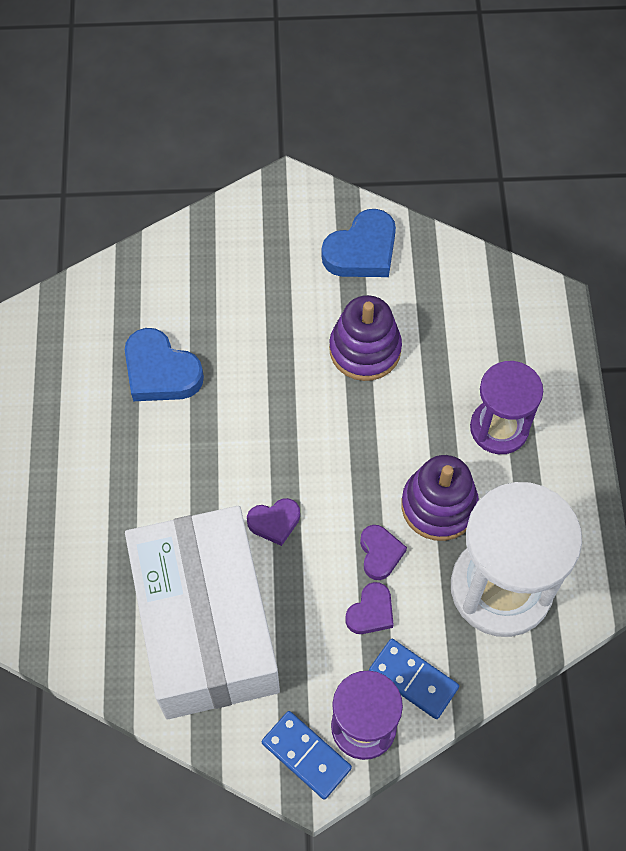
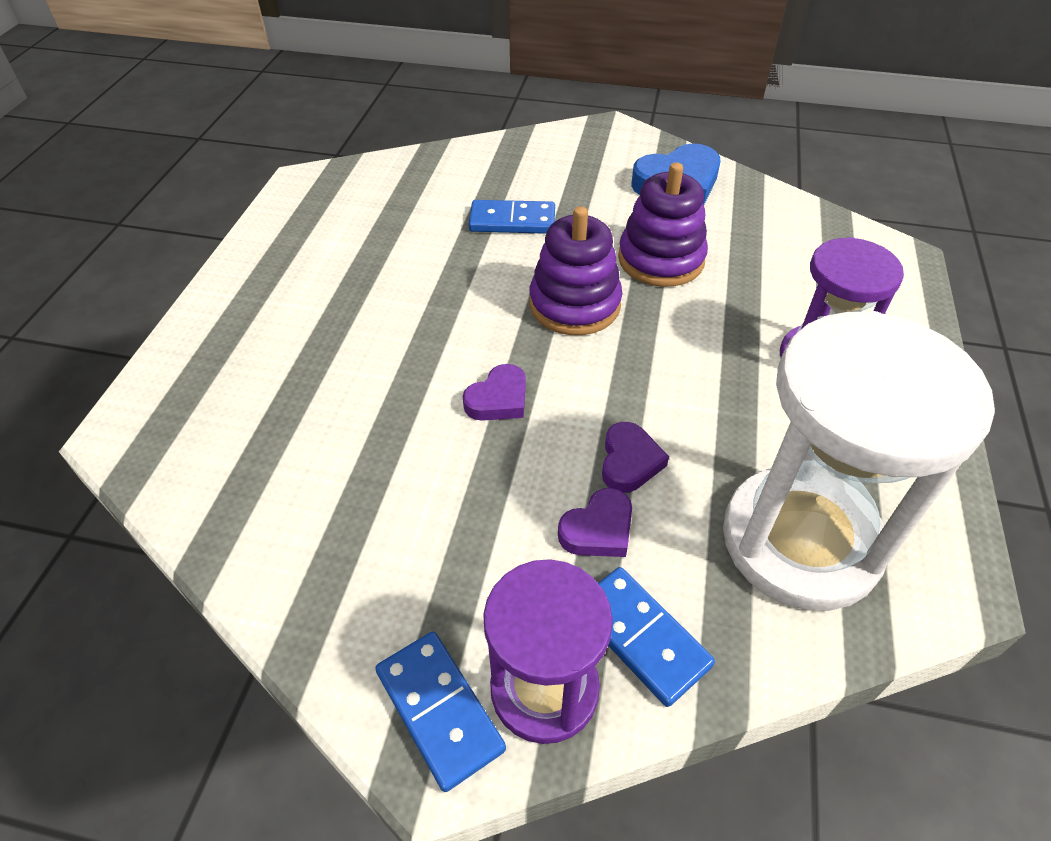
camera: 15 degrees right, 15 degrees down
(160, 371) = (421, 240): blue heart -> none
(206, 625) = (363, 494): white box -> none
(231, 331) = (512, 221): none -> blue domino
(274, 522) = (498, 399): purple heart -> purple heart turned 45 degrees counterclockwise
(439, 505) = (723, 424): purple stacking toy -> purple stacking toy (574, 305)

